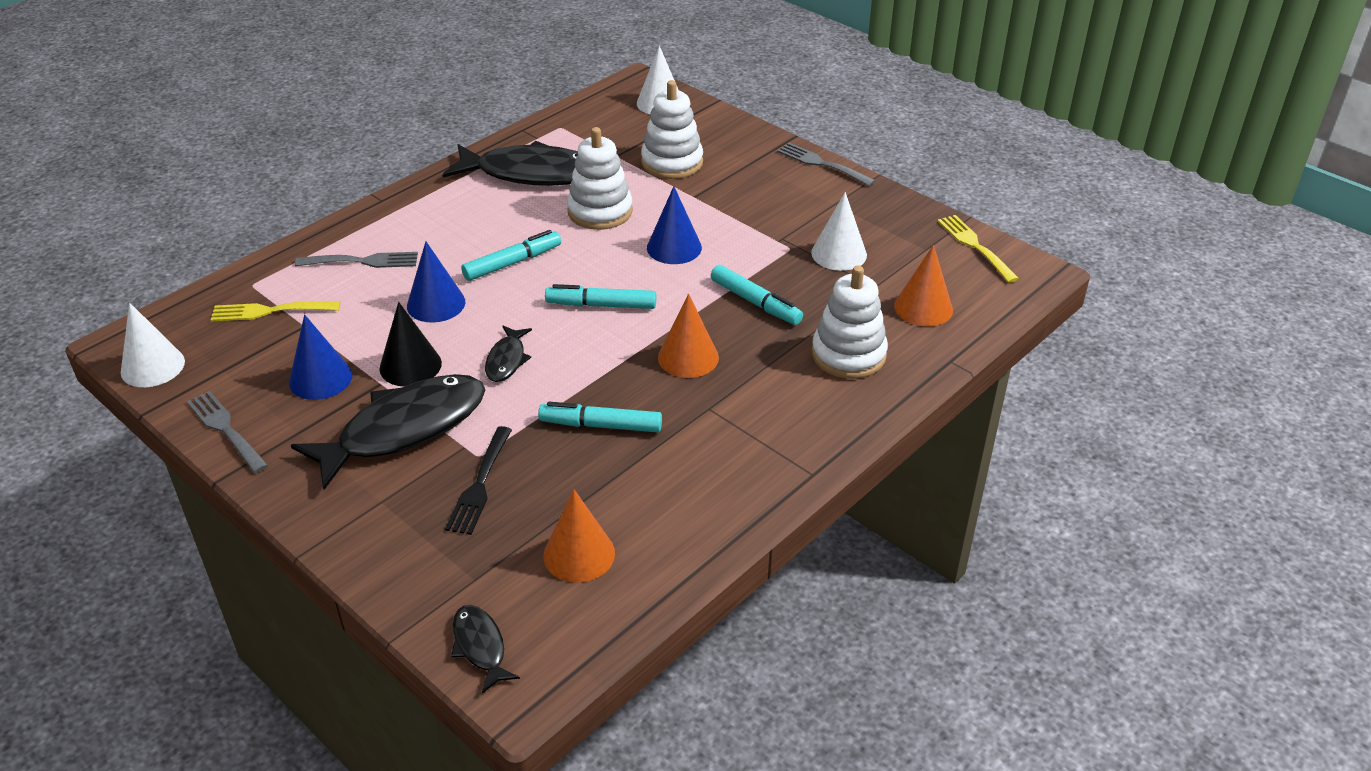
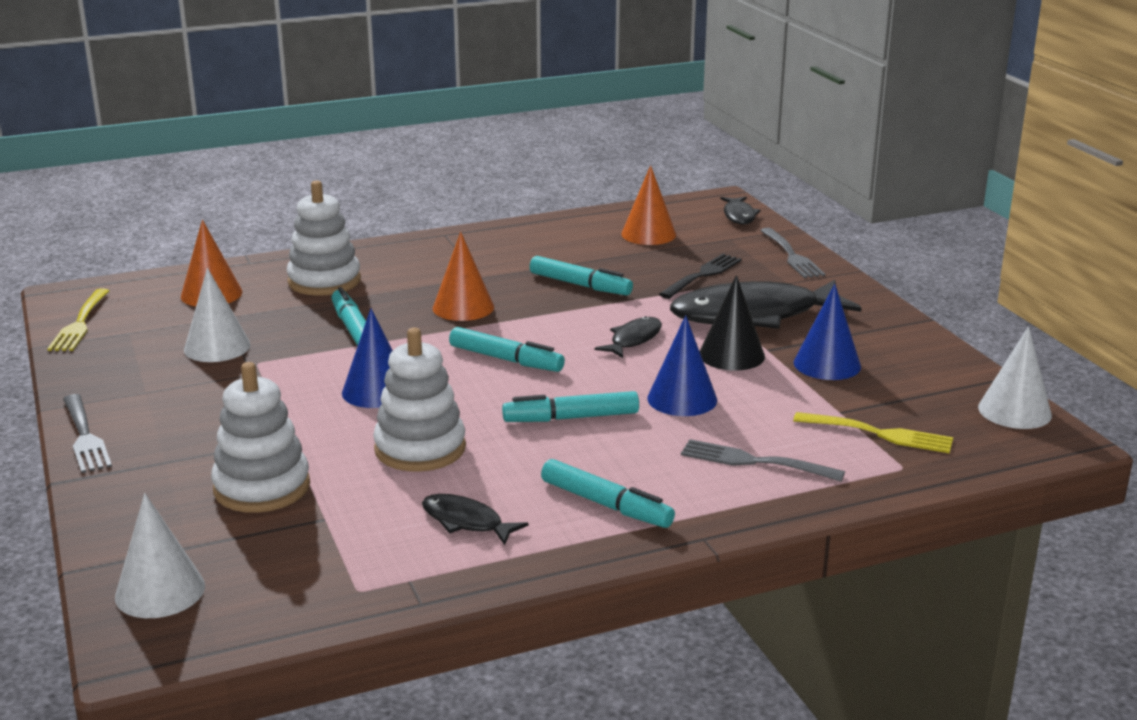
camera: 155 degrees left, 15 degrees down
(226, 429) = (925, 348): grey fork -> grey fork (791, 256)
(451, 205) = (606, 504): none -> turquoise marker
(531, 174) = (466, 522): black fish -> black fish, size x0.47

